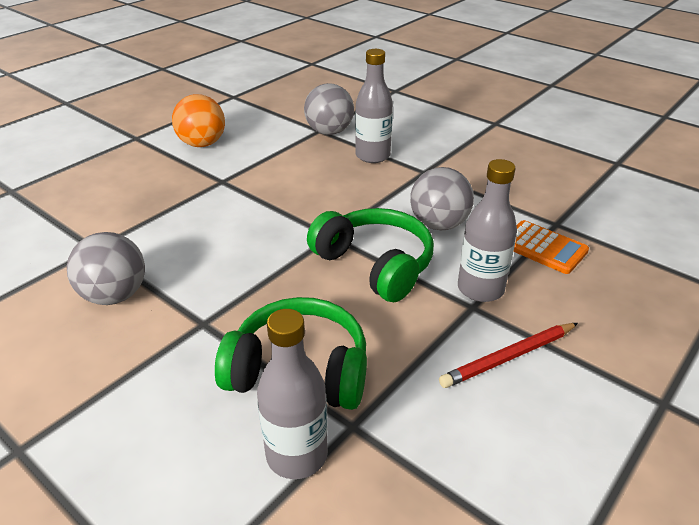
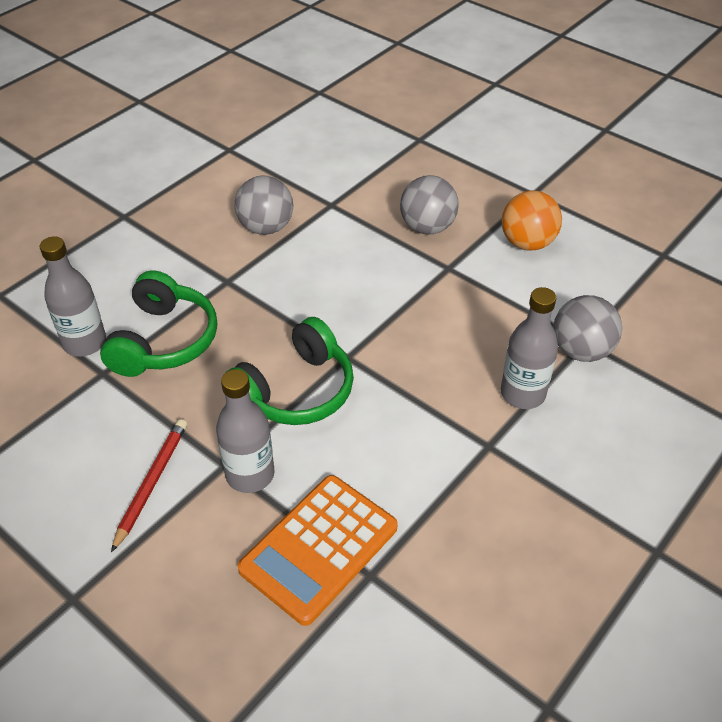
camera: 90 degrees right, 10 degrees up
(439, 224) = (367, 450): grey ball -> grey ball (427, 227)
(508, 357) = (151, 483): red pencil -> red pencil turned 45 degrees clockwise
(543, 248) = (319, 548): orange calculator -> orange calculator, size x1.59

